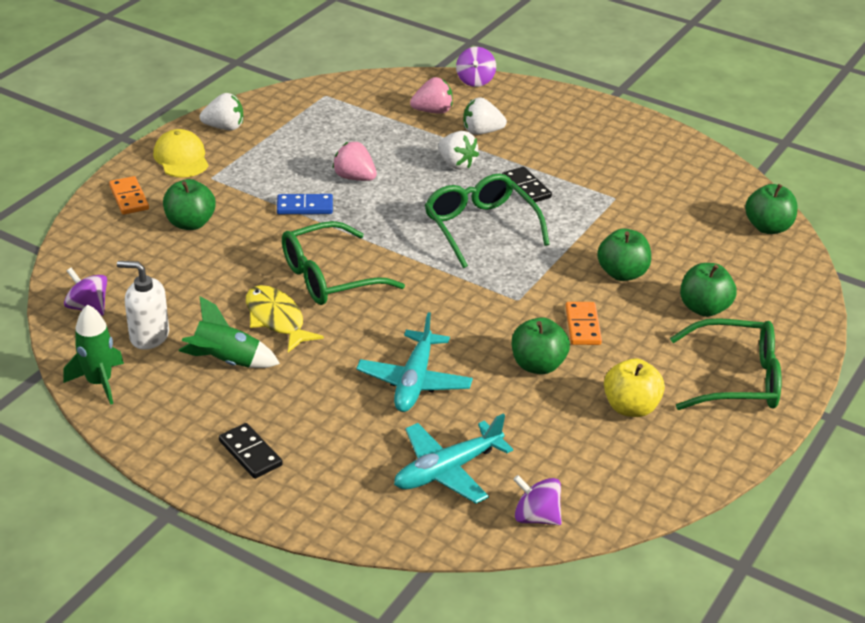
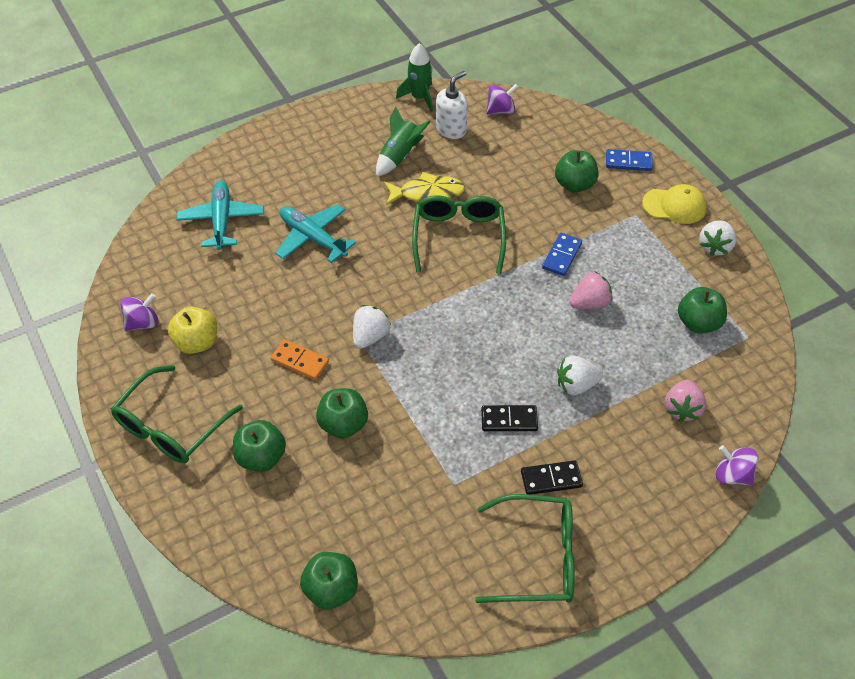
camera: 120 degrees right, 15 degrees up
(129, 198) = (628, 162): orange domino -> blue domino
(250, 453) = (307, 141): black domino -> black domino (551, 479)
(480, 227) = (467, 357): green glasses -> green glasses (537, 557)
(481, 132) = (624, 431): white strawberry -> white strawberry (370, 336)
(536, 517) = (150, 244): purple spinning top -> purple spinning top (143, 323)
(538, 365) = (278, 312): green apple -> green apple (698, 323)

